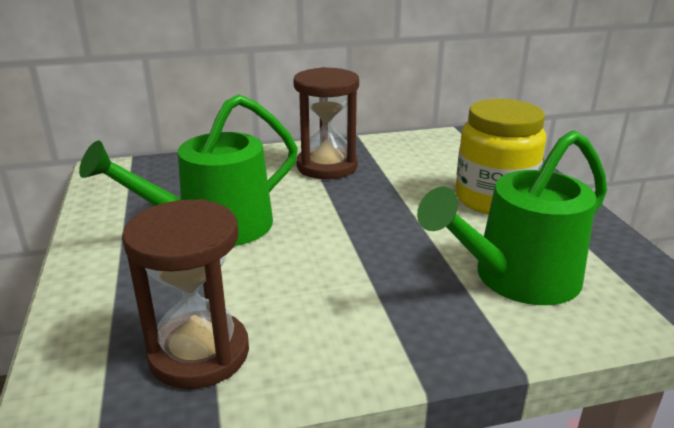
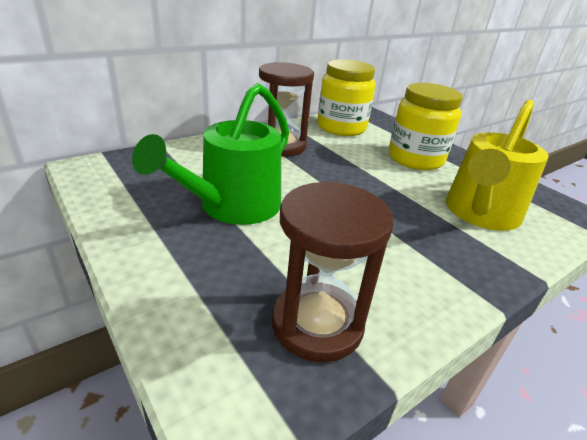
camera: 25 degrees left, 5 degrees up
(426, 150) = (341, 127): none -> yellow jar
(517, 278) = (480, 213): green watering can -> yellow watering can

